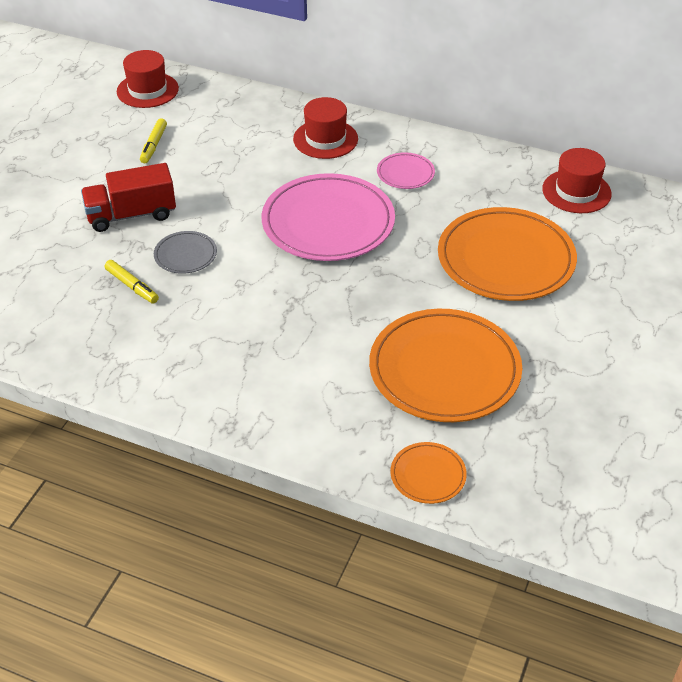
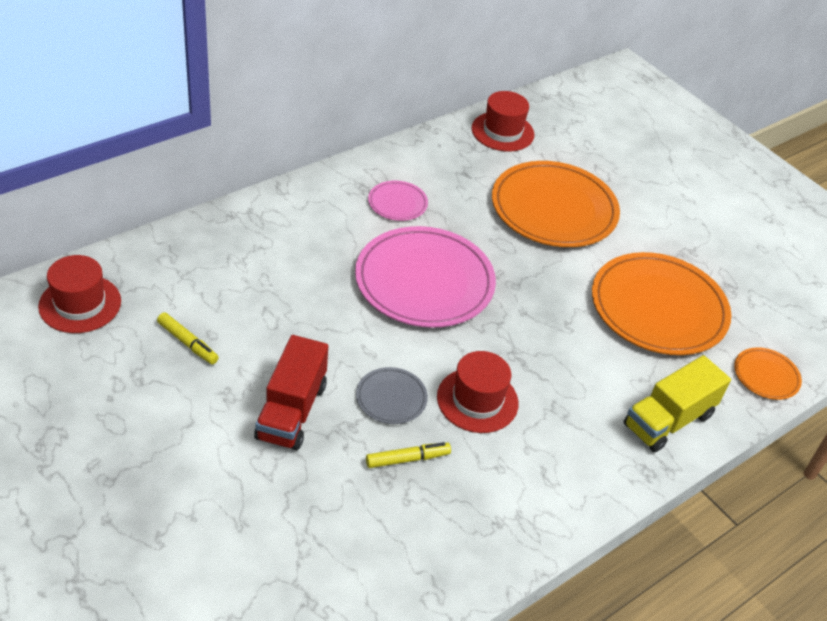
camera: 65 degrees left, 0 degrees up
(303, 421) = (668, 420): none -> yellow truck
(325, 139) = (300, 223): red hat -> red hat (477, 400)

